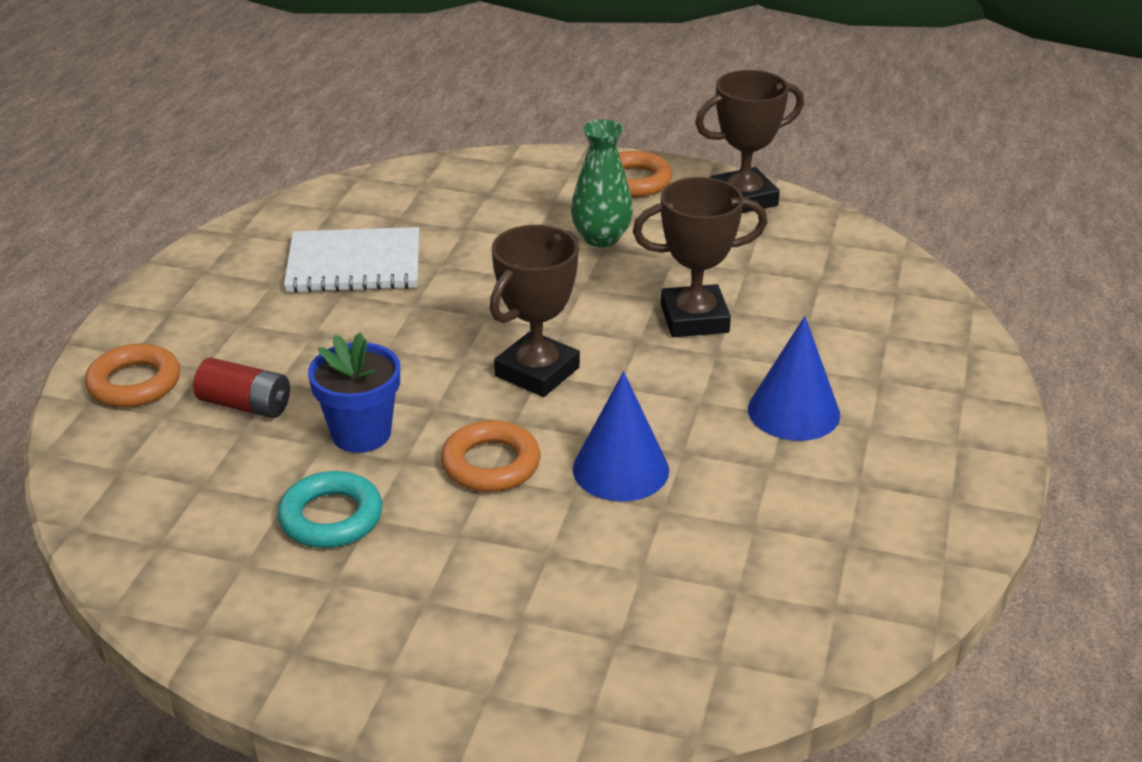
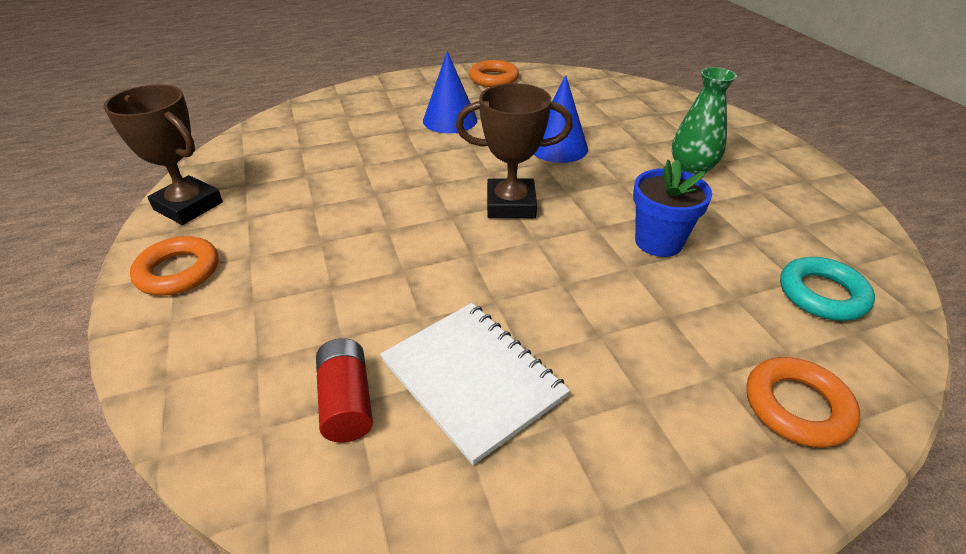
camera: 125 degrees left, 5 degrees up
(245, 405) = (715, 314): red battery -> red battery (346, 402)
(331, 517) = (729, 214): turquoise ring -> turquoise ring (822, 294)
(491, 464) = (611, 184): orange ring -> orange ring (493, 79)
(601, 238) = (304, 248): green vase -> green vase (691, 169)
(694, 319) = (388, 172): brown trophy -> none

